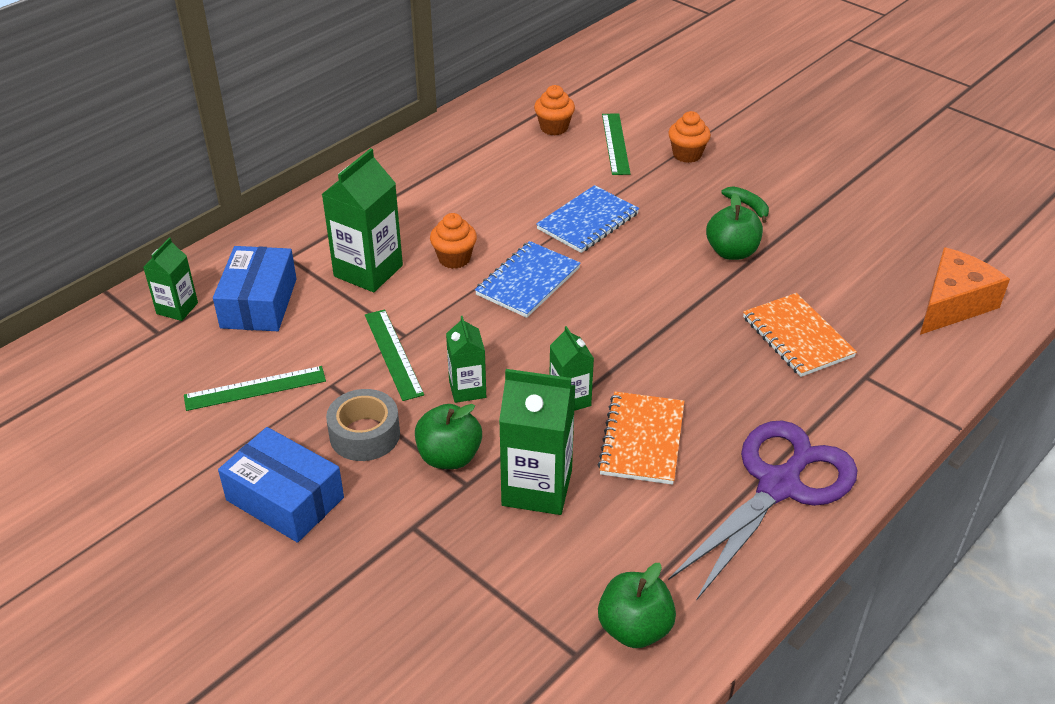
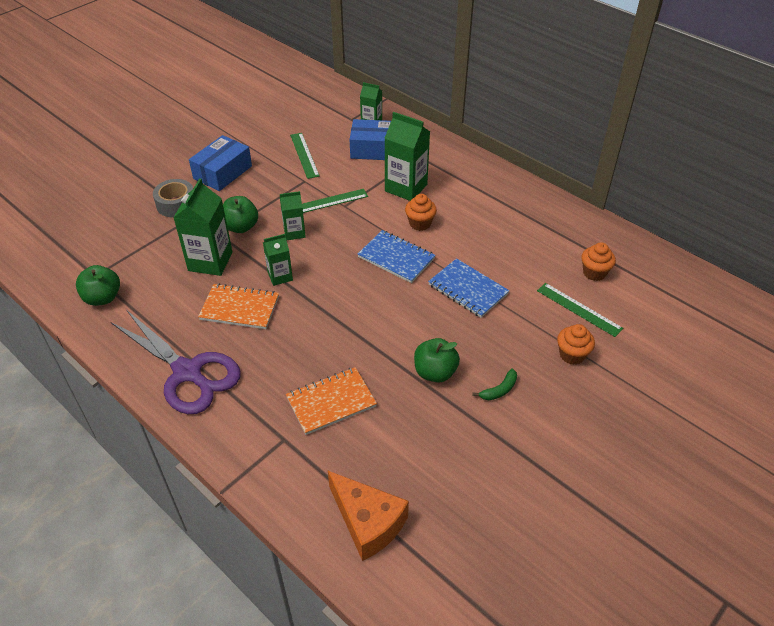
camera: 90 degrees right, 5 degrees up
(365, 434) = (263, 195): grey tape -> grey tape (176, 204)
(615, 143) = (579, 309): green ruler -> green ruler turned 45 degrees clockwise

